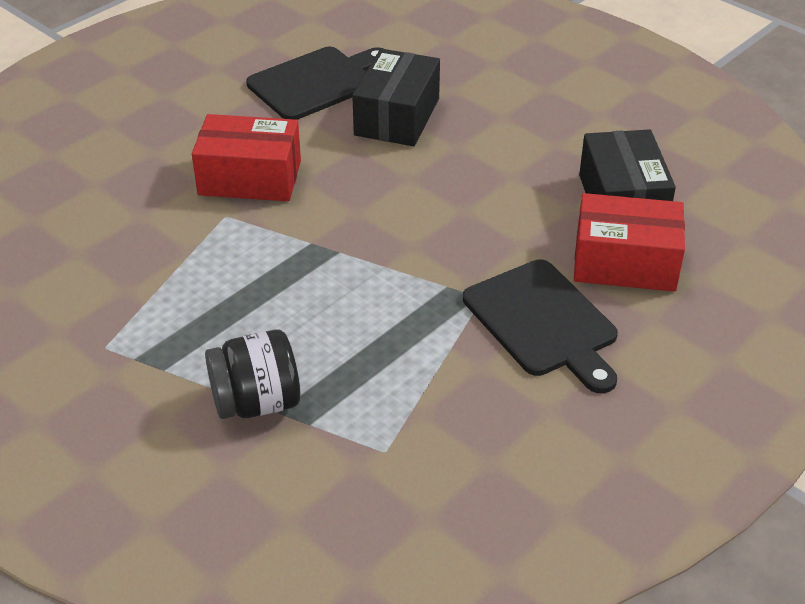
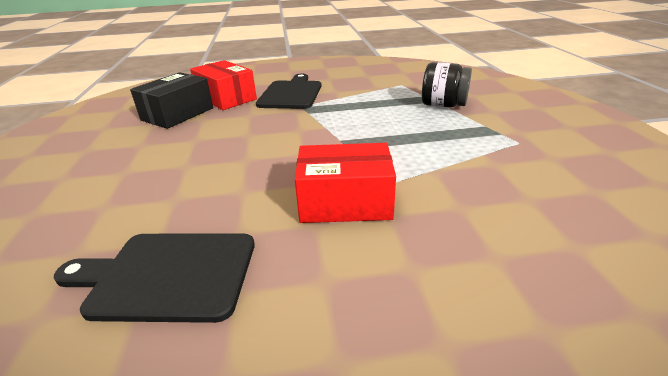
camera: 140 degrees left, 10 degrees down
(250, 178) = (345, 202): red box -> red box turned 45 degrees counterclockwise
(397, 117) = (177, 202): black box -> none

